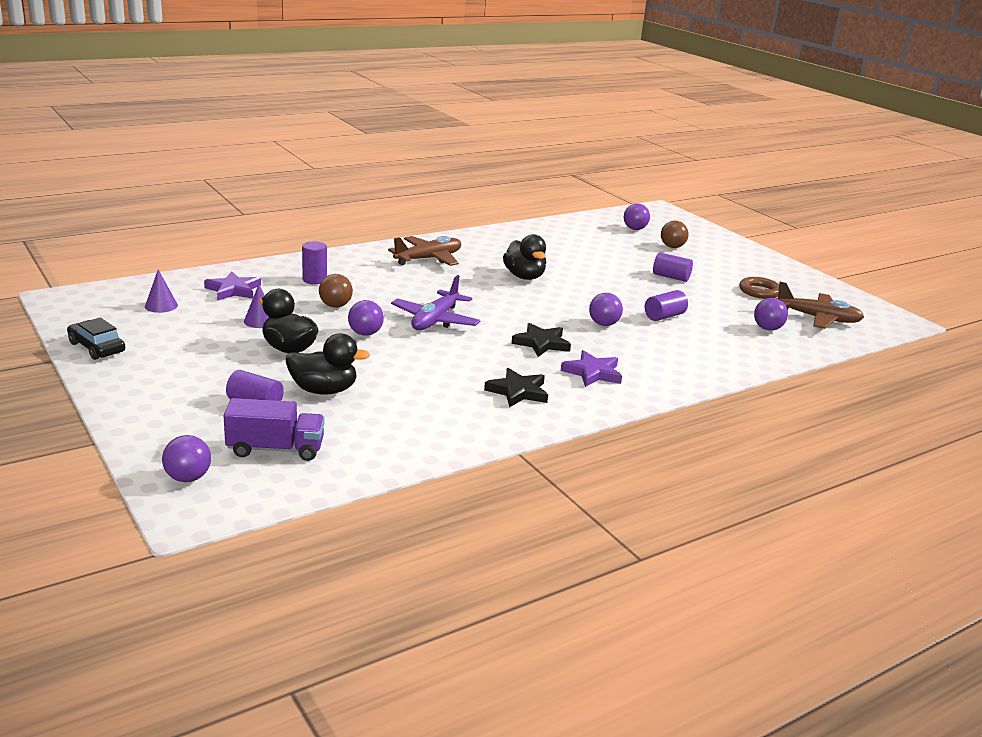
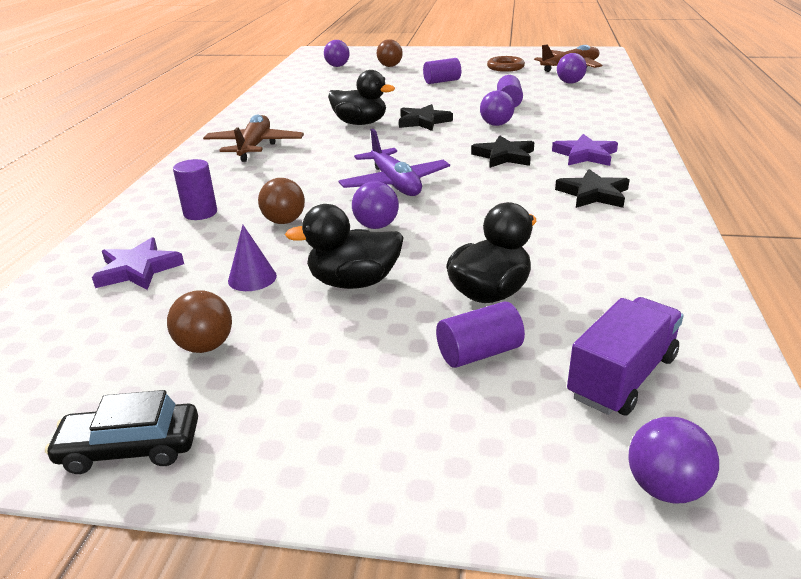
camera: 45 degrees left, 5 degrees up
(161, 306) = (89, 339): purple cone -> none
(184, 334) = (205, 346): none -> brown ball
(565, 296) = (423, 121): none -> black star

